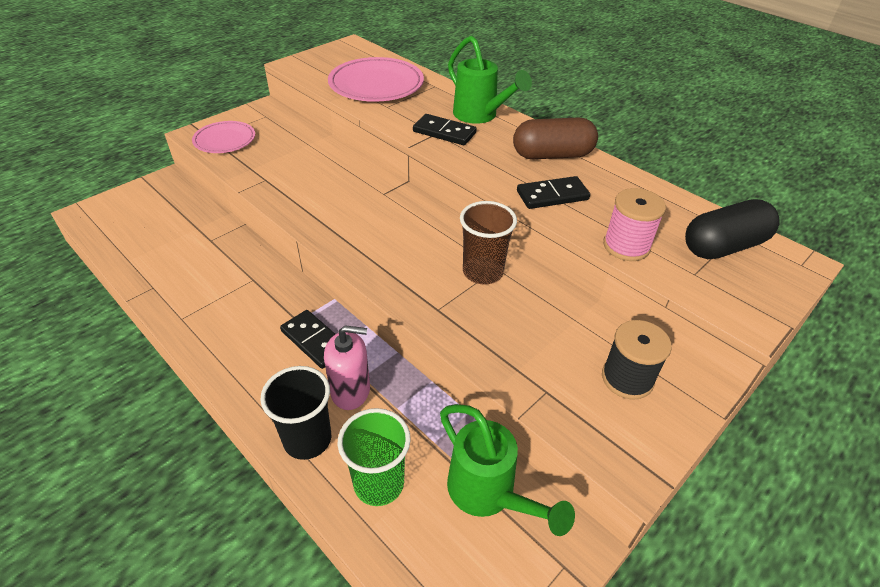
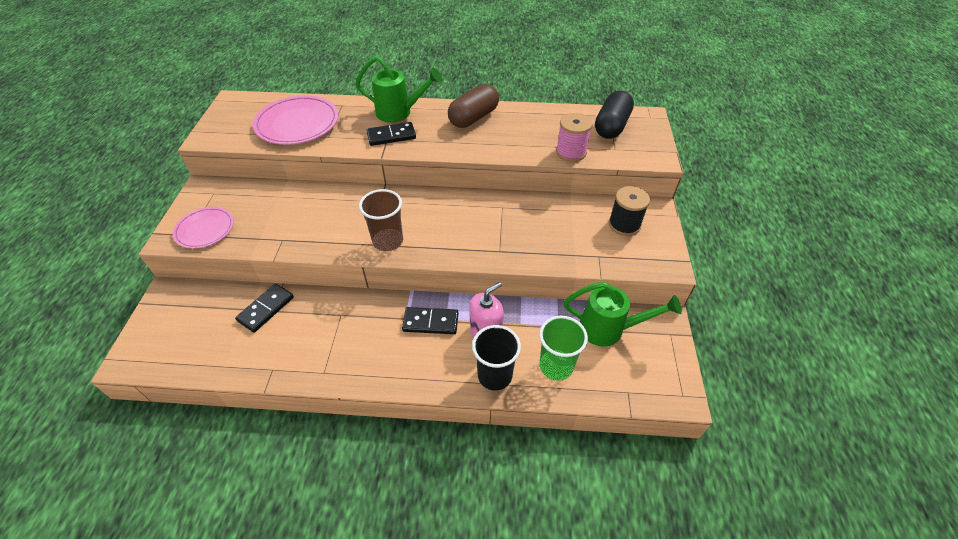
camera: 40 degrees left, 5 degrees up
(482, 272) = (498, 214): brown cup -> brown cup (388, 241)
(552, 195) = (503, 143): black domino -> black domino (266, 309)

